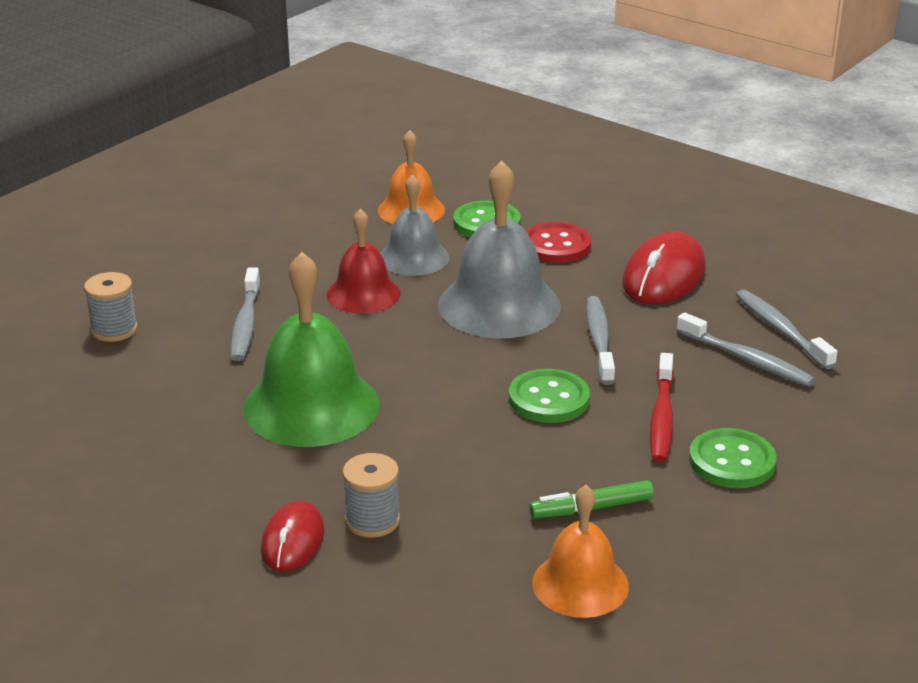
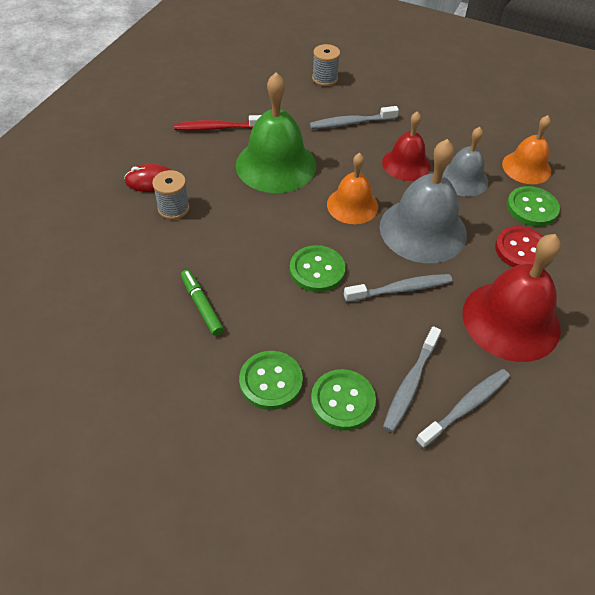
camera: 75 degrees right, 20 degrees up
(580, 584) = (126, 308): orange bell -> orange bell (352, 205)
(661, 417) = (314, 335): red toothbrush -> red toothbrush (218, 128)
(664, 276) = (511, 320): red mouse -> red bell
(766, 410) = (342, 401): none -> green button

